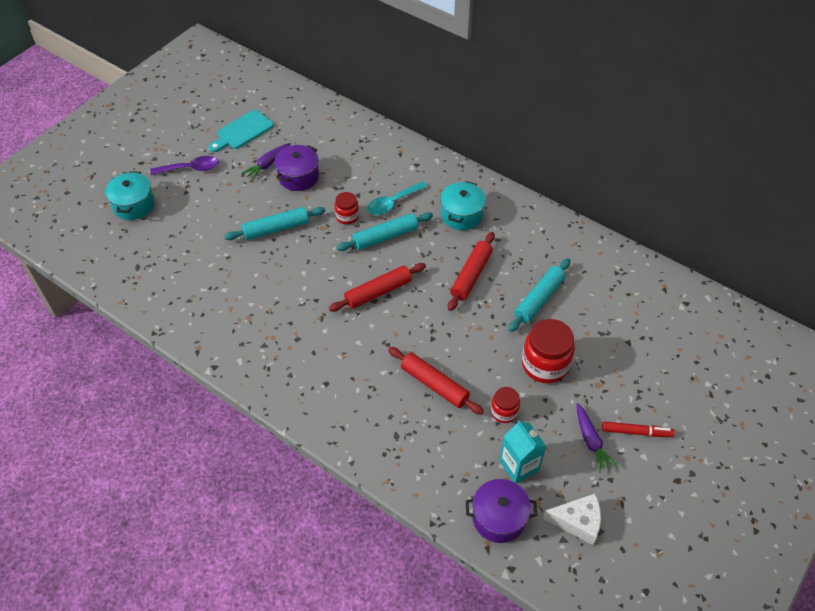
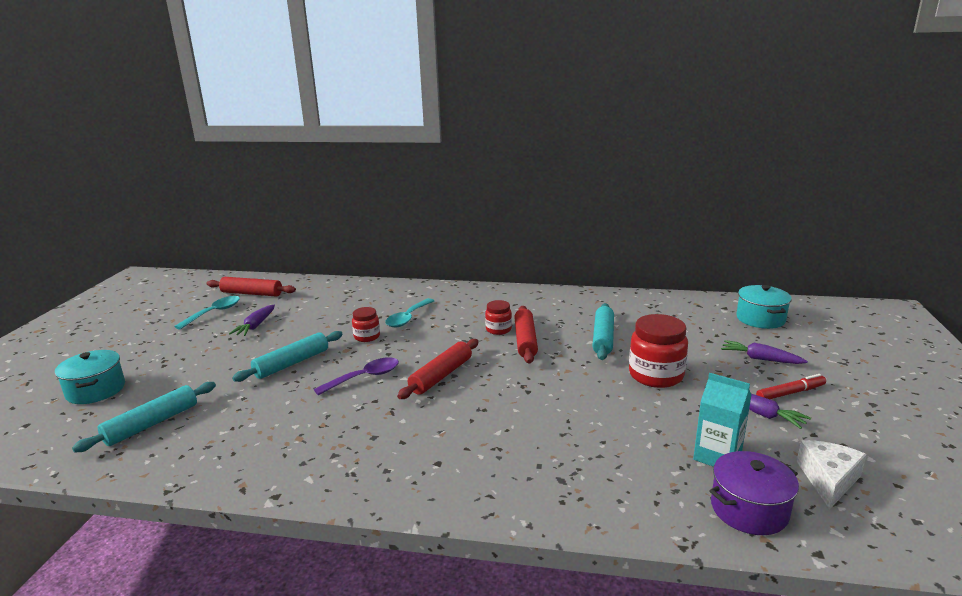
camera: 25 degrees left, 30 degrees down
(190, 169) = (163, 348): purple spoon -> purple spoon (364, 377)
(242, 131) = (214, 313): turquoise cutting board -> turquoise spoon
(298, 177) = (295, 325): purple pot -> none
(385, 236) = (418, 339): turquoise rolling pin -> turquoise rolling pin (152, 424)
(434, 384) = (563, 423): red rolling pin -> red rolling pin (252, 293)
(461, 215) = (481, 309): turquoise pot -> turquoise pot (760, 319)
(504, 412) = (655, 420): red jar -> red jar (498, 329)
(577, 521) = (828, 479): white cheese -> white cheese turned 45 degrees counterclockwise
(651, 384) = (760, 359): none -> purple carrot

